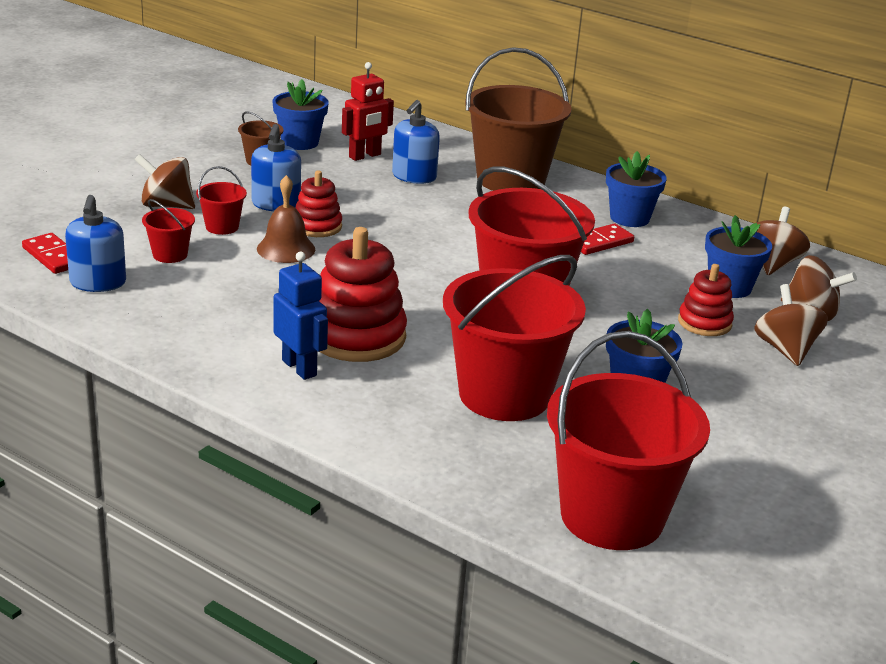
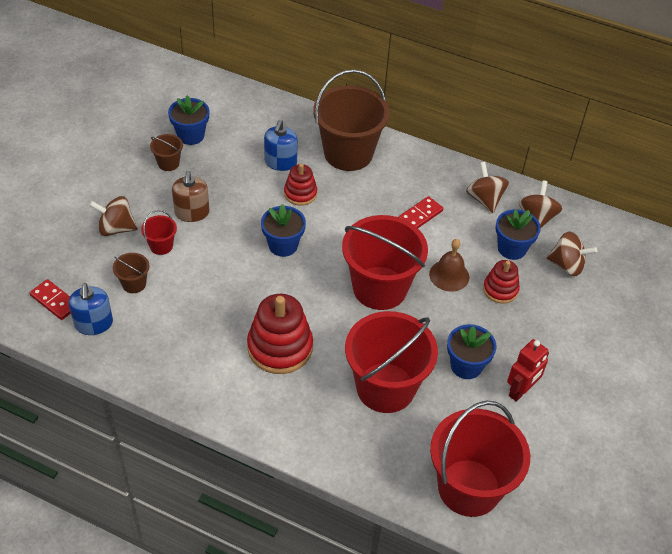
camera: 10 degrees left, 20 degrees up
(170, 254) = (134, 284): red bucket -> brown bucket
(276, 204) = (192, 213): blue soap dispenser -> brown soap dispenser
(286, 249) = (211, 262): brown bell -> brown bell (449, 275)
(300, 368) = (250, 386): blue robot -> none
(317, 226) = (226, 233): red stacking toy -> red stacking toy (300, 193)
(365, 156) = (241, 143): red robot -> red robot (521, 391)
(629, 218) = (436, 183): blue flower pot -> blue flower pot (283, 245)
(785, 350) = (554, 308): brown spinning top -> brown spinning top (484, 199)

